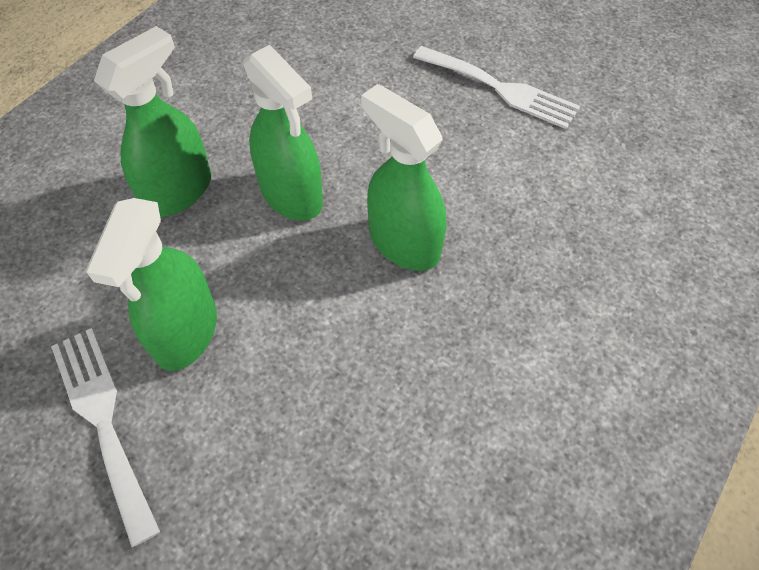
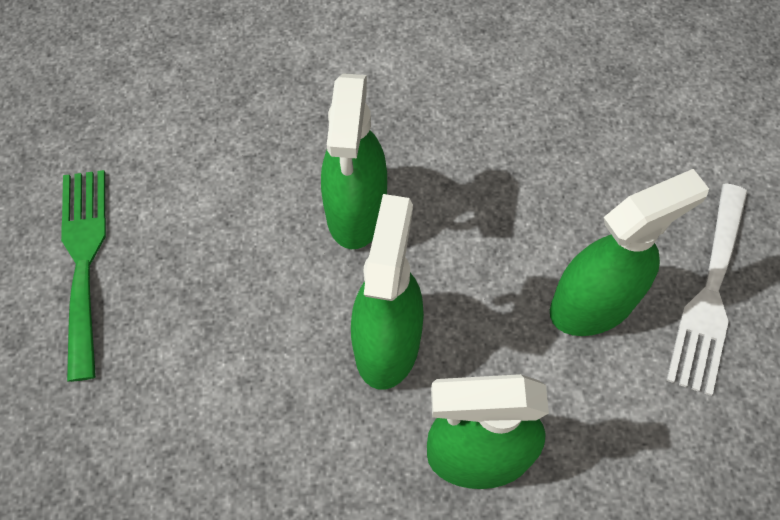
camera: 130 degrees left, 5 degrees up
(501, 89) = (84, 260): white fork -> green fork

